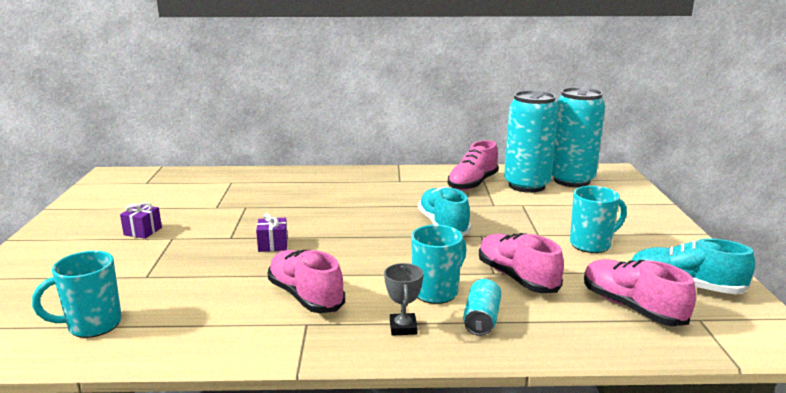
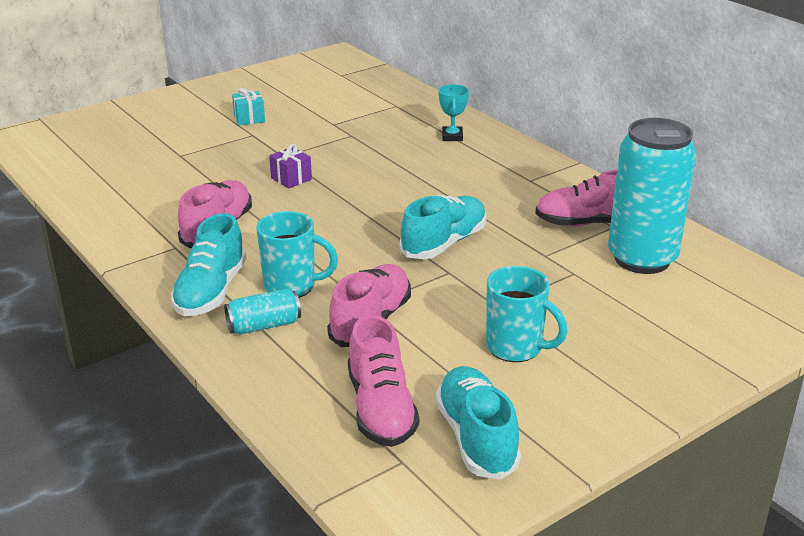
camera: 55 degrees right, 10 degrees up
(92, 325) = (96, 171): turquoise mug -> none
(143, 231) = (249, 118): purple gift -> turquoise gift
(308, 181) = (452, 137): none -> turquoise trophy
(403, 327) = (211, 291): grey trophy -> turquoise shoe
(571, 180) = (714, 285): turquoise can -> none
(631, 307) = (381, 409): pink shoe -> pink shoe turned 150 degrees clockwise

